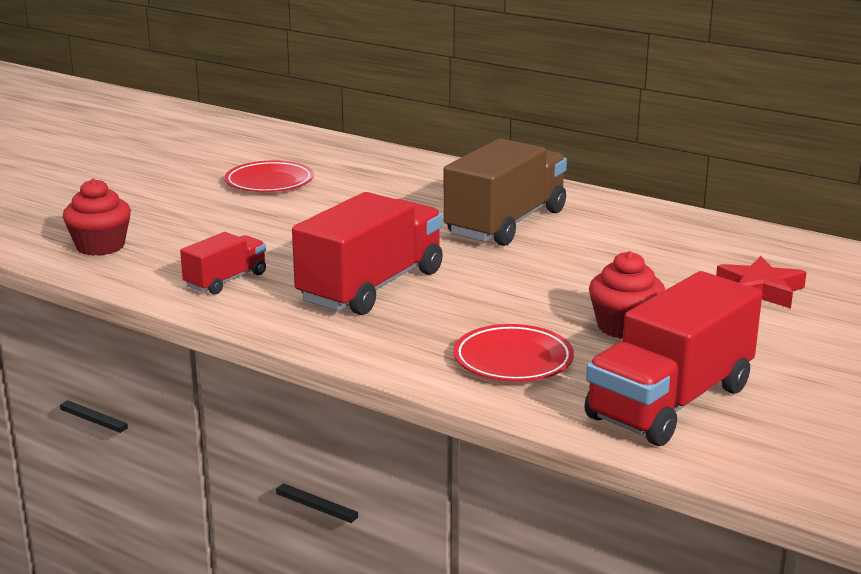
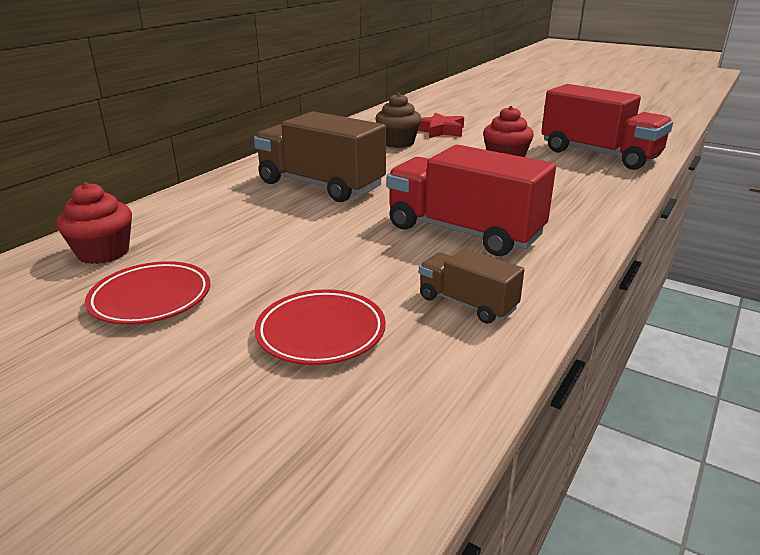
camera: 90 degrees left, 5 degrees up
(100, 246) = (365, 420): red cupcake -> red cupcake (103, 252)
(226, 280) = (467, 303): red truck -> brown truck
(513, 360) = (572, 186): red plate -> red plate (321, 332)
(683, 261) = (398, 143): none -> brown cupcake

